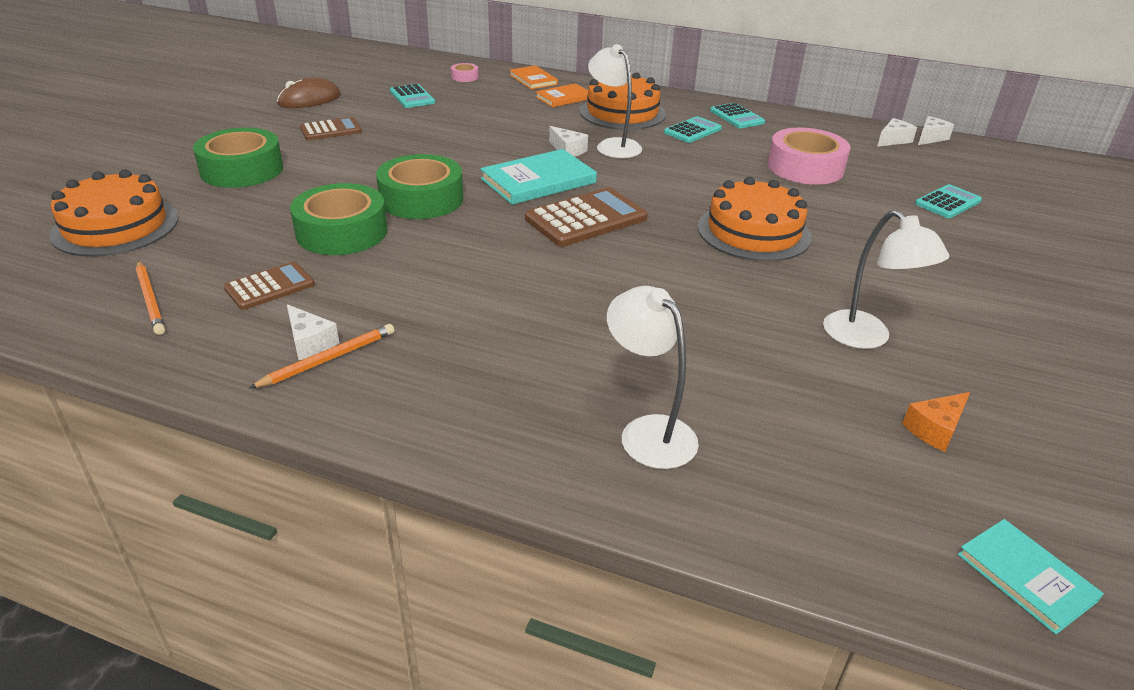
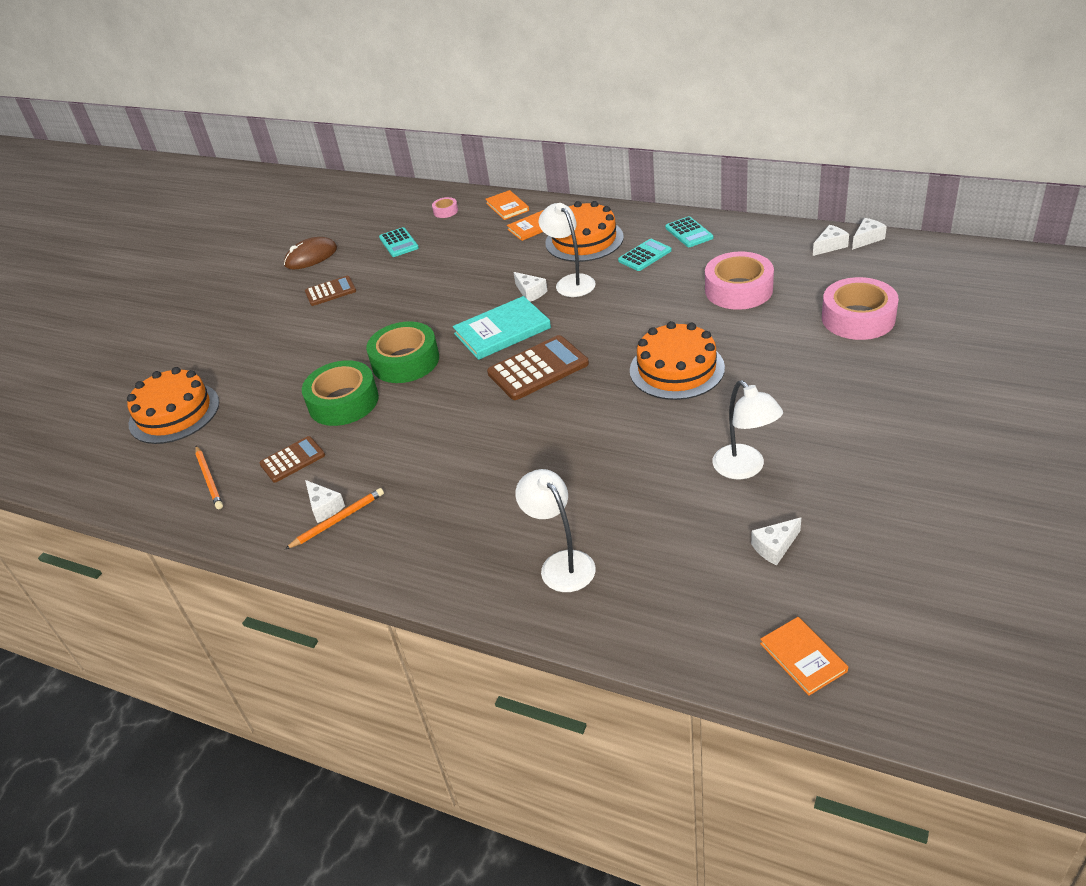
camera: 10 degrees right, 5 degrees up
(242, 170) = (262, 344): green tape -> none
(935, 429) = (775, 547): orange cheese -> white cheese
(948, 202) = (858, 318): turquoise calculator -> pink tape
(1026, 577) = (803, 657): turquoise book -> orange book

